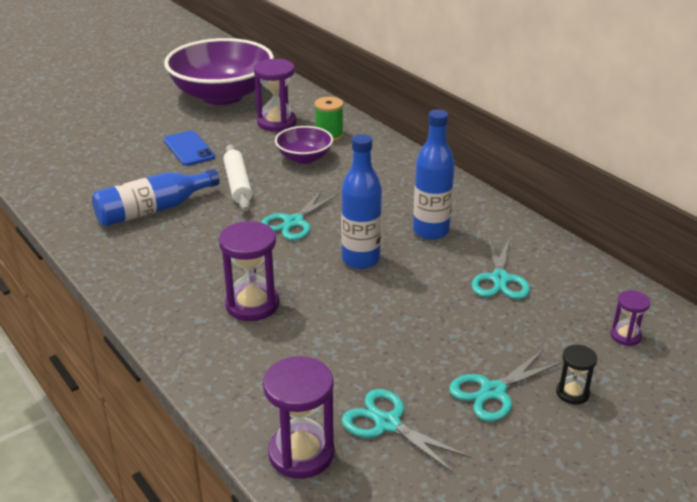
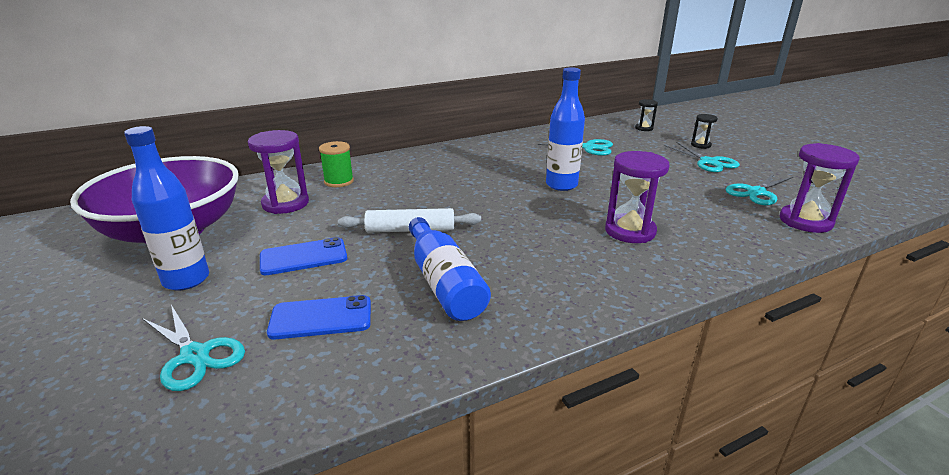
camera: 80 degrees left, 5 degrees down
(111, 171) = (321, 318): none -> blue phone
(294, 222) = (496, 206): turquoise scissors -> turquoise scissors (195, 355)
(304, 158) = (376, 195): purple bowl -> none
(431, 231) = (524, 159): blue bottle -> blue bottle (186, 280)
(625, 336) = (644, 128): purple hourglass -> black hourglass

